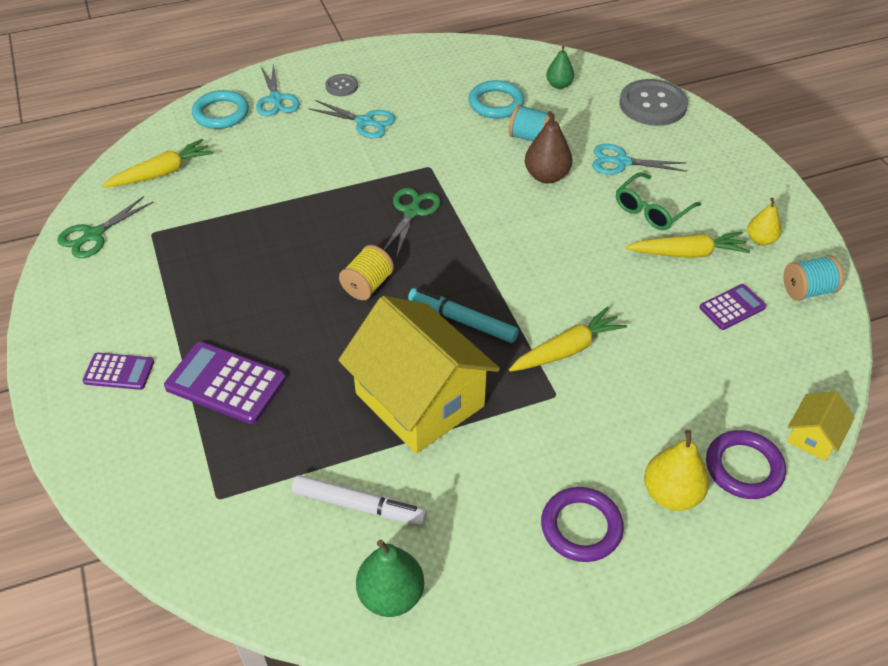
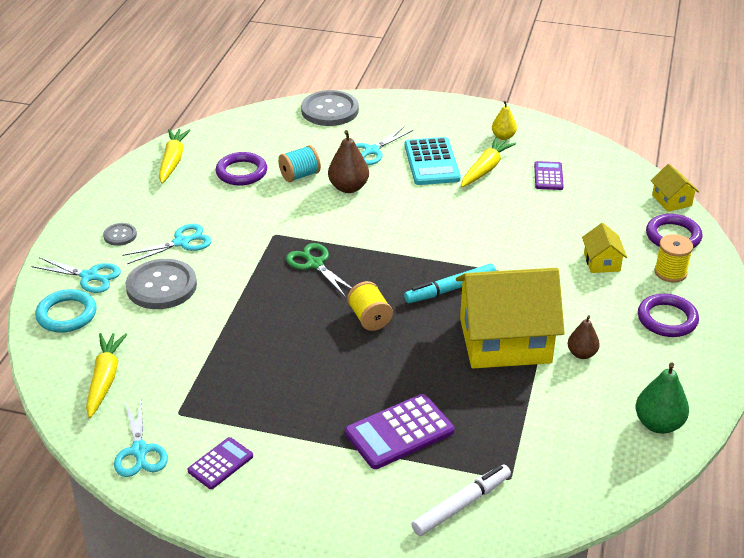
camera: 55 degrees left, 10 degrees down
(93, 235) = (139, 451): green scissors -> turquoise scissors
(119, 372) = (328, 490): purple calculator -> purple calculator (220, 464)
(298, 141) = (161, 286): none -> grey button
(359, 505) = (574, 409): white marker -> white marker (461, 505)
(452, 473) = (581, 354): none -> brown pear
(496, 103) = (241, 172): turquoise ring -> purple ring
(559, 85) = (257, 136): green pear -> none
(567, 350) = (521, 257): yellow carrot -> yellow carrot (173, 161)
(626, 421) = (602, 262): none -> yellow house
(651, 210) = (431, 162): green glasses -> turquoise calculator
(671, 494) = (670, 272): yellow pear -> yellow spool
(807, 290) = (562, 143): turquoise spool -> none

